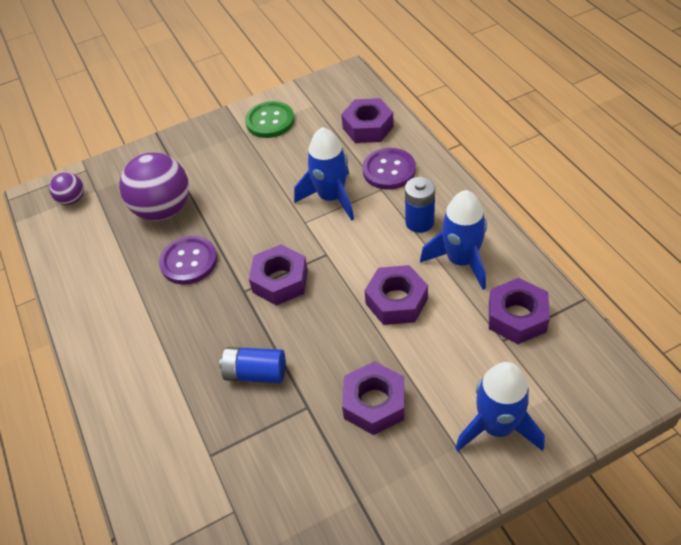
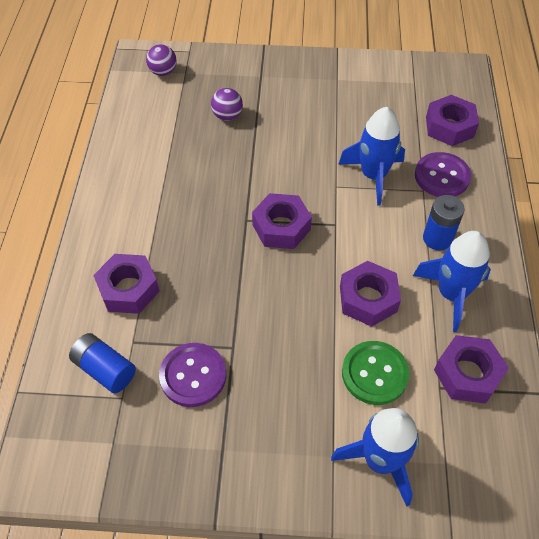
camera: 25 degrees right, 5 degrees up
(163, 210) = (227, 116): purple ball -> purple ball, size x0.50
(189, 261) = (219, 171): purple button -> purple button (193, 375)
(255, 373) = (210, 295): blue battery -> blue battery (105, 369)
(270, 121) = (366, 80): green button -> green button (374, 373)
(374, 403) = (289, 377): purple nut -> purple nut (128, 289)

